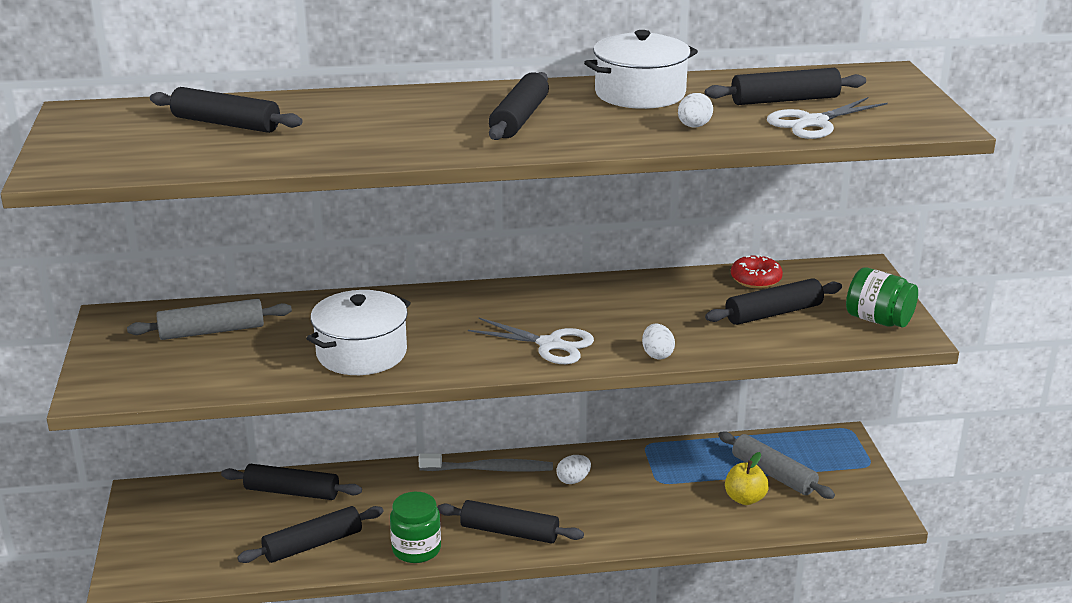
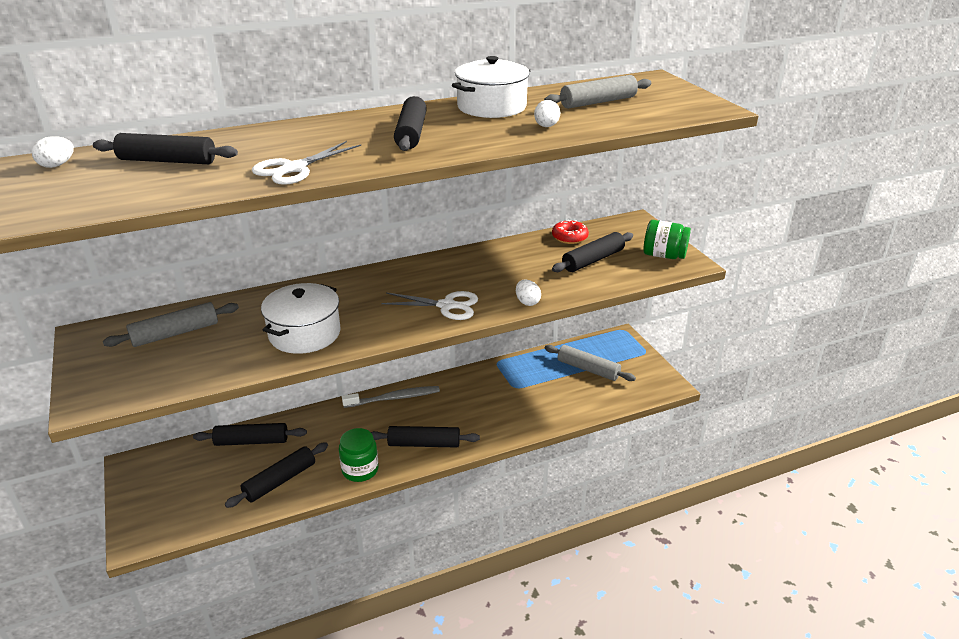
camera: 15 degrees left, 5 degrees up
(573, 480) = (456, 396): white egg -> white egg (57, 165)
(745, 499) = (576, 390): yellow apple -> none
(785, 100) = (598, 102): black rolling pin -> grey rolling pin
(813, 123) = (629, 116): white scissors -> white scissors (294, 169)

